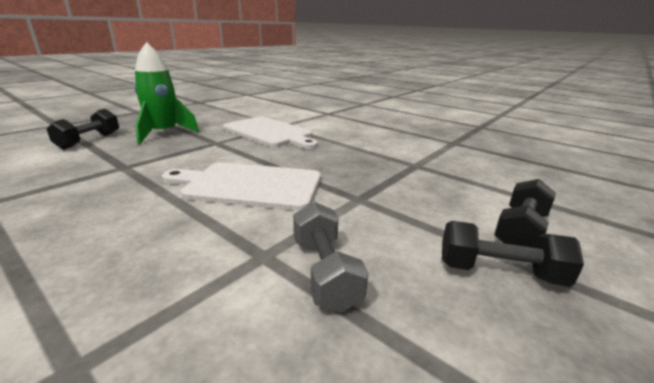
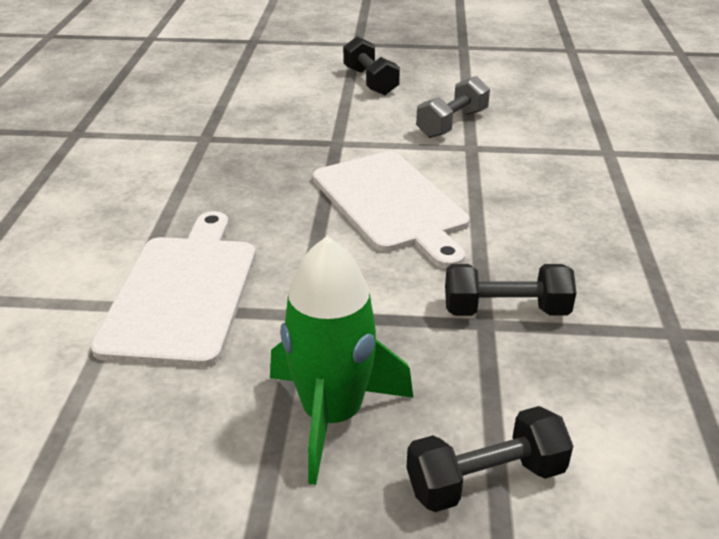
camera: 125 degrees left, 10 degrees up
(520, 231) = (304, 80): black dumbbell -> black dumbbell (505, 310)

